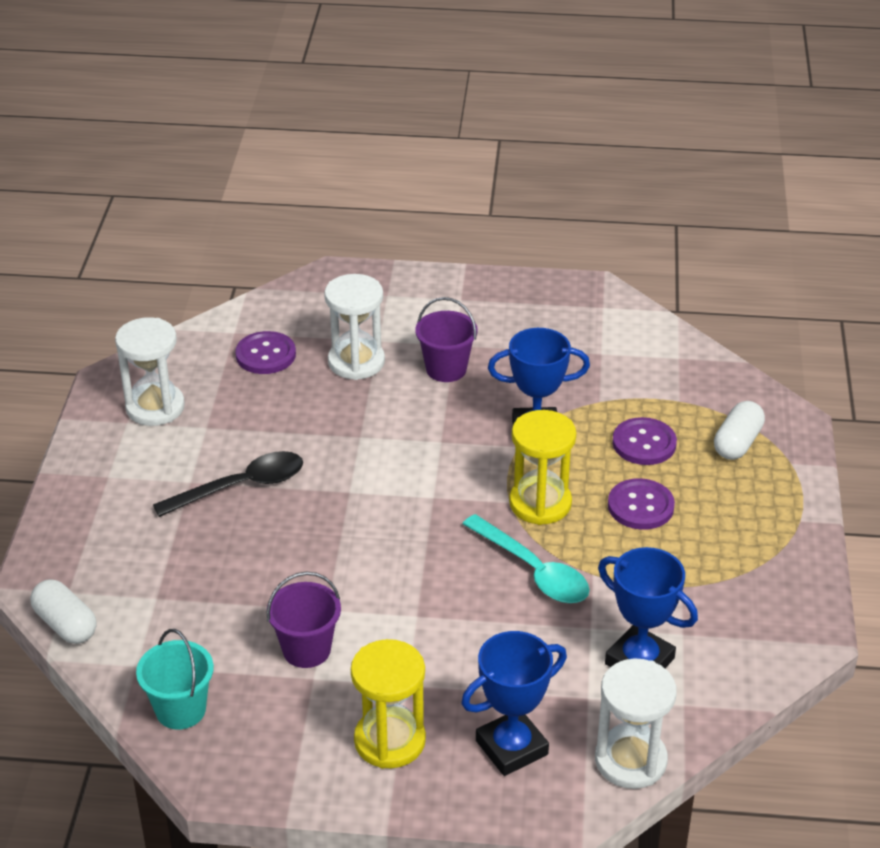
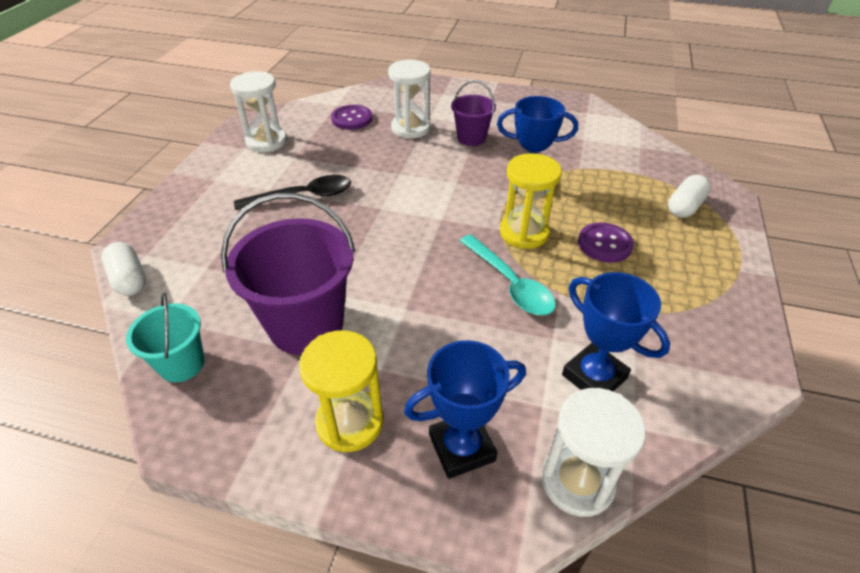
camera: 10 degrees right, 5 degrees up
(306, 649) = (306, 325): purple bucket -> purple bucket, size x1.80
(644, 443) = (610, 199): purple button -> none

